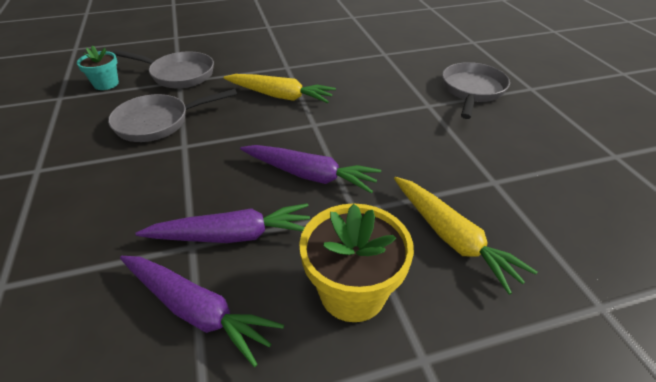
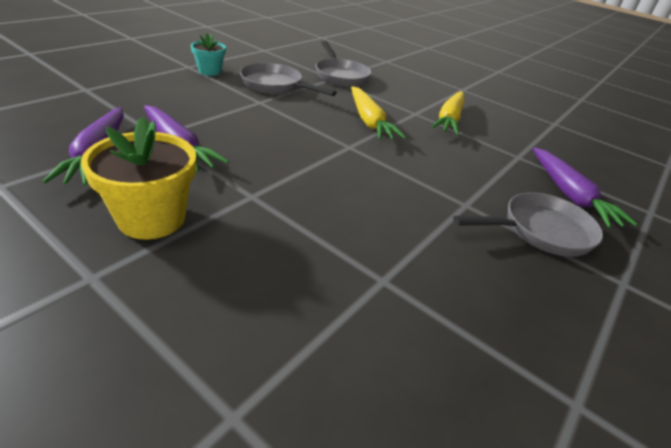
camera: 50 degrees right, 5 degrees down
(106, 84) = (296, 57): turquoise flower pot -> turquoise flower pot (210, 71)
(310, 175) = (278, 162): purple carrot -> purple carrot (569, 195)
(452, 238) = (262, 264): yellow carrot -> yellow carrot (449, 119)

